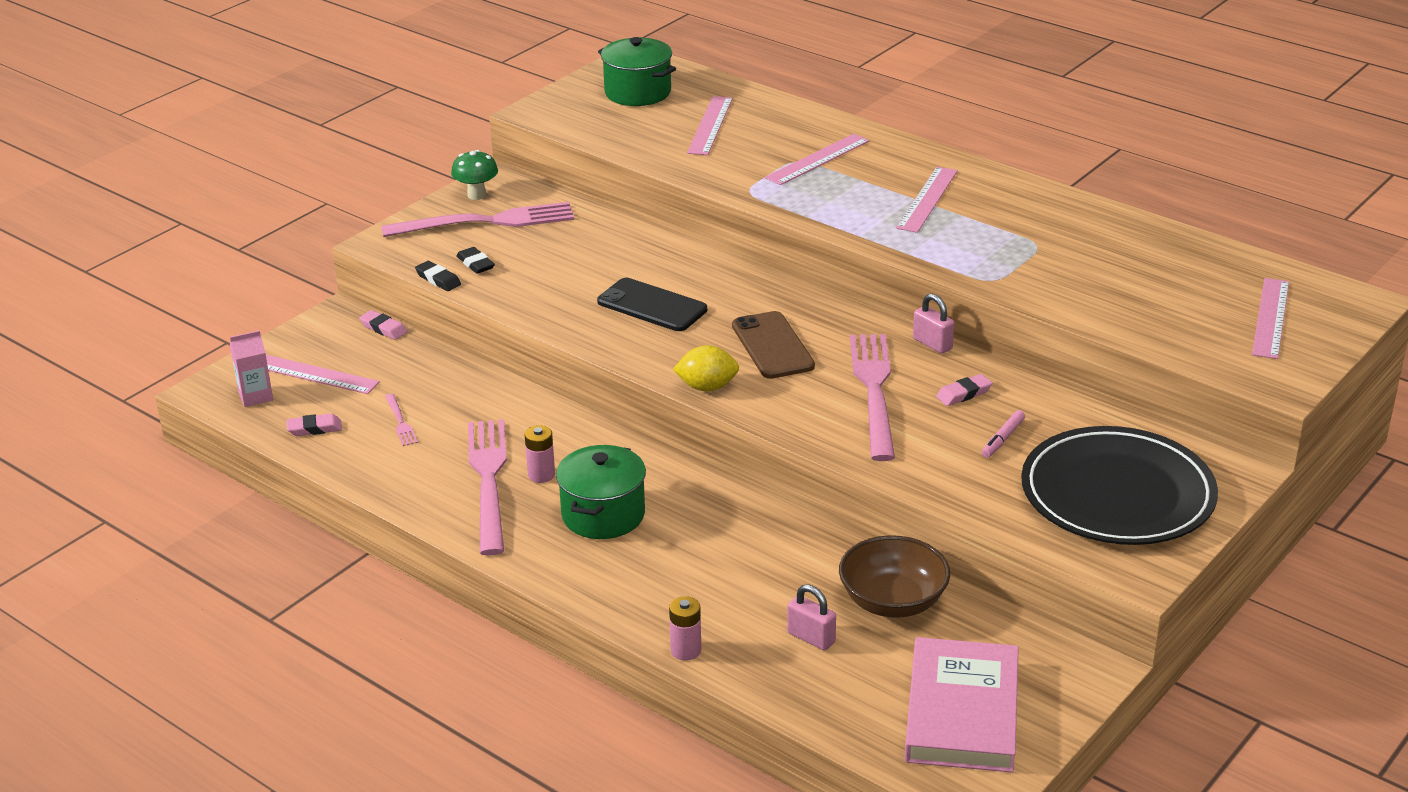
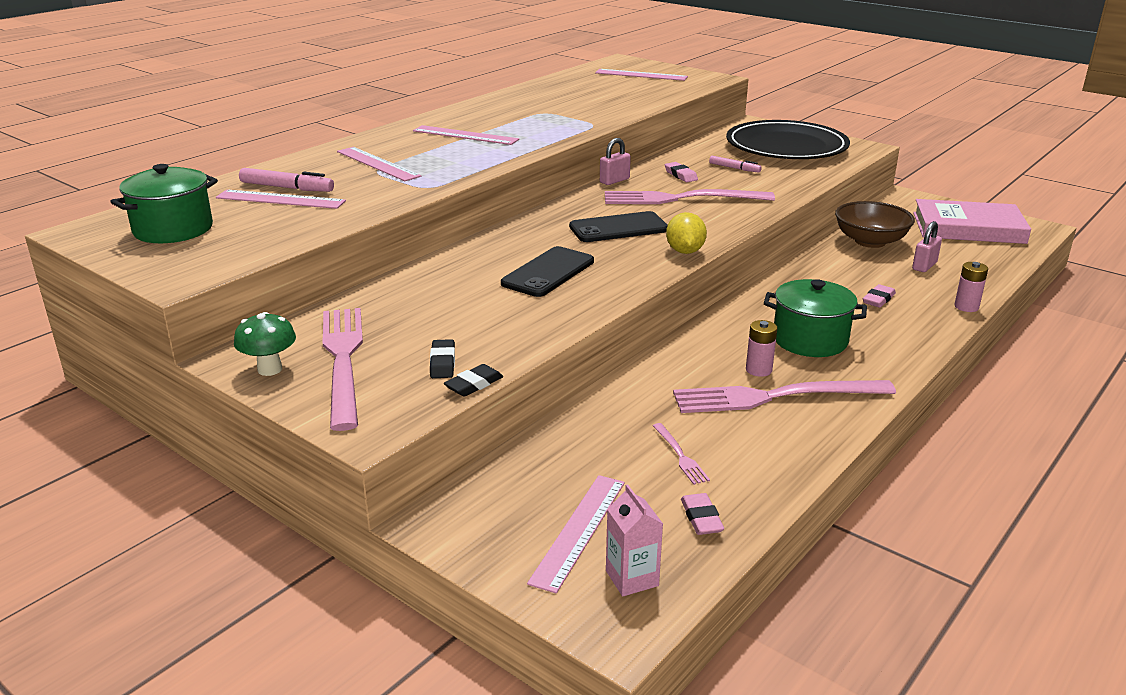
camera: 90 degrees left, 5 degrees down
(383, 328) = (476, 482): pink eraser -> pink eraser (878, 299)
(400, 422) = (680, 456): pink fork -> pink fork turned 90 degrees clockwise
(475, 264) = (442, 363): black eraser -> black eraser turned 60 degrees counterclockwise
(742, 124) = (287, 188): none -> pink marker
(772, 346) = (618, 228): brown phone -> black phone

